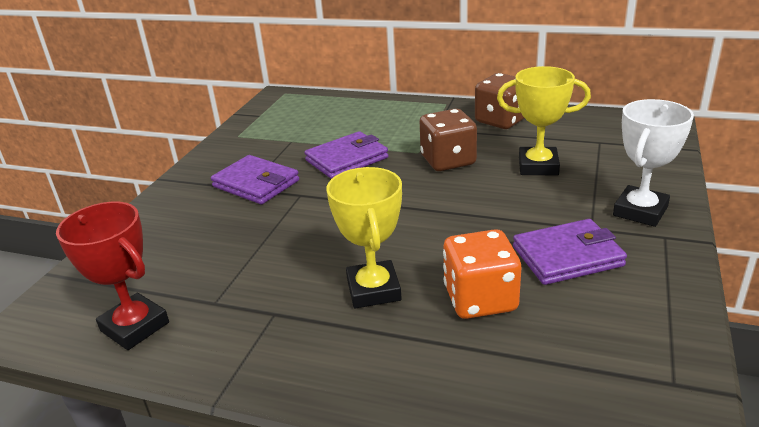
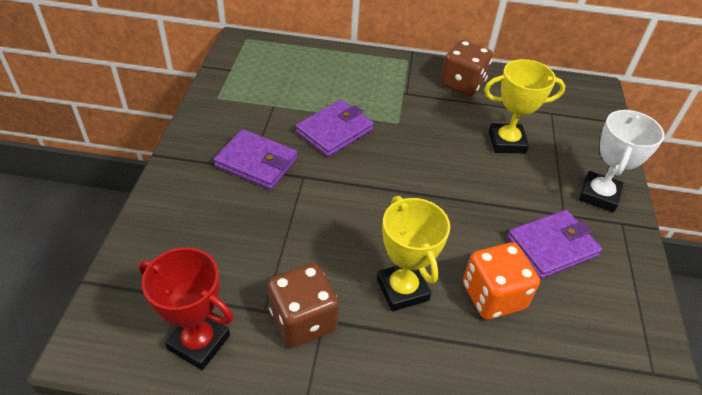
camera: 15 degrees left, 15 degrees up
(448, 161) = (427, 134): brown dice -> brown dice (303, 320)

